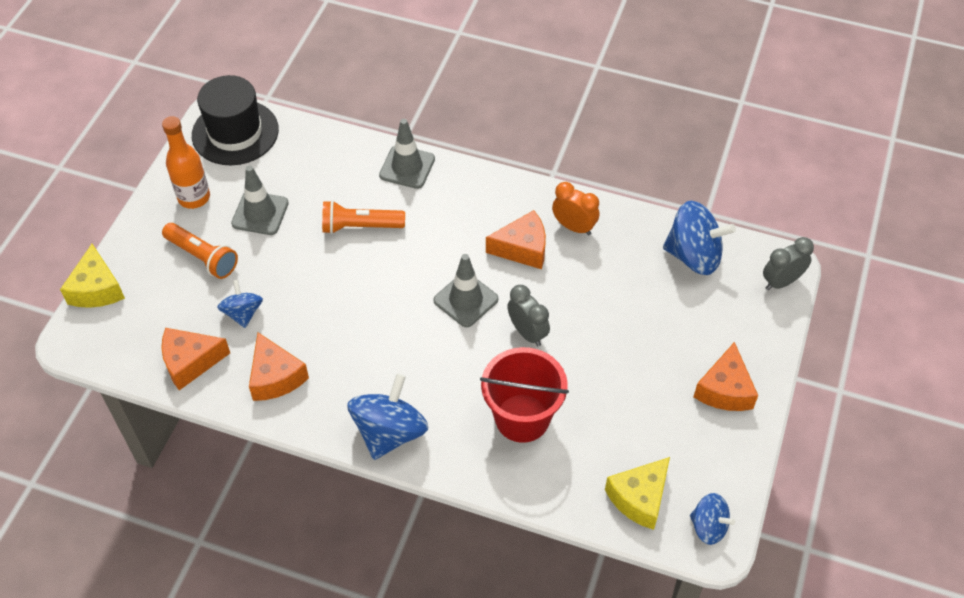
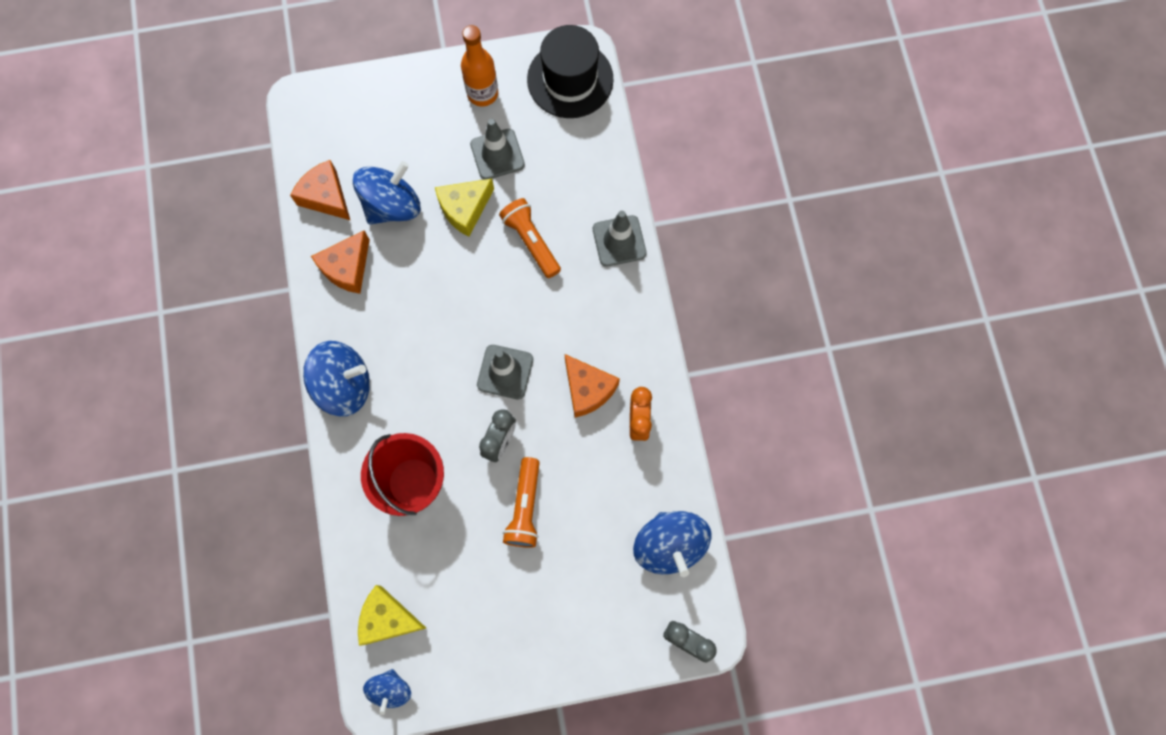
camera: 60 degrees right, 20 degrees up
(97, 289) = (353, 84): yellow cheese -> yellow cheese (465, 209)
(202, 257) = (427, 140): orange flashlight -> orange flashlight (525, 507)
(243, 313) = (392, 205): blue spinning top -> blue spinning top, size x1.72
(725, 389) = (535, 641): orange cheese -> none

